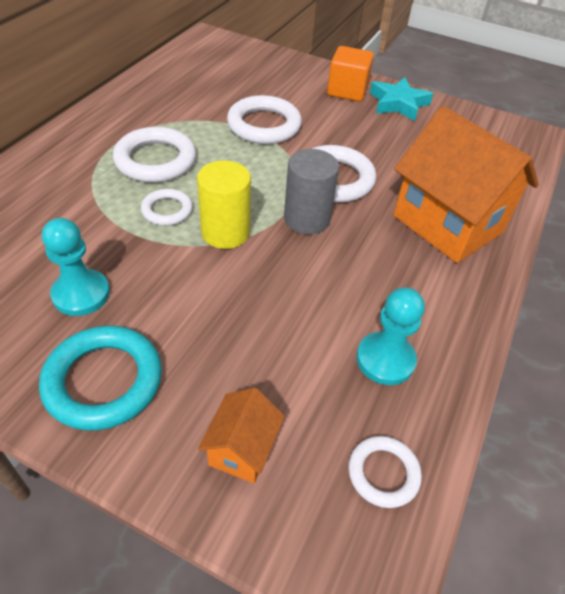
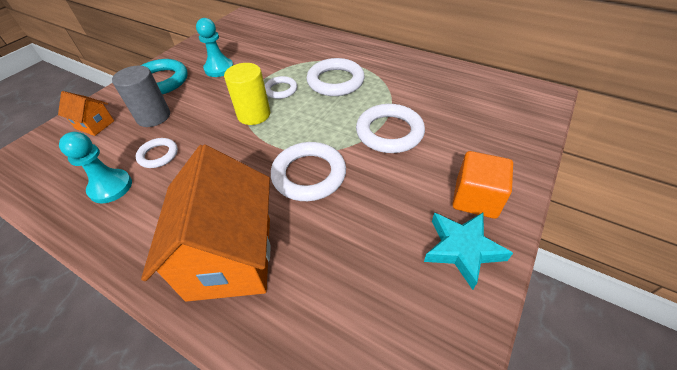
camera: 100 degrees right, 0 degrees up
(307, 219) = (259, 155): grey cylinder -> grey cylinder (153, 117)
(383, 473) = (42, 177): white ring -> white ring (158, 155)
(447, 224) = (230, 257): orange house -> orange house turned 60 degrees counterclockwise

